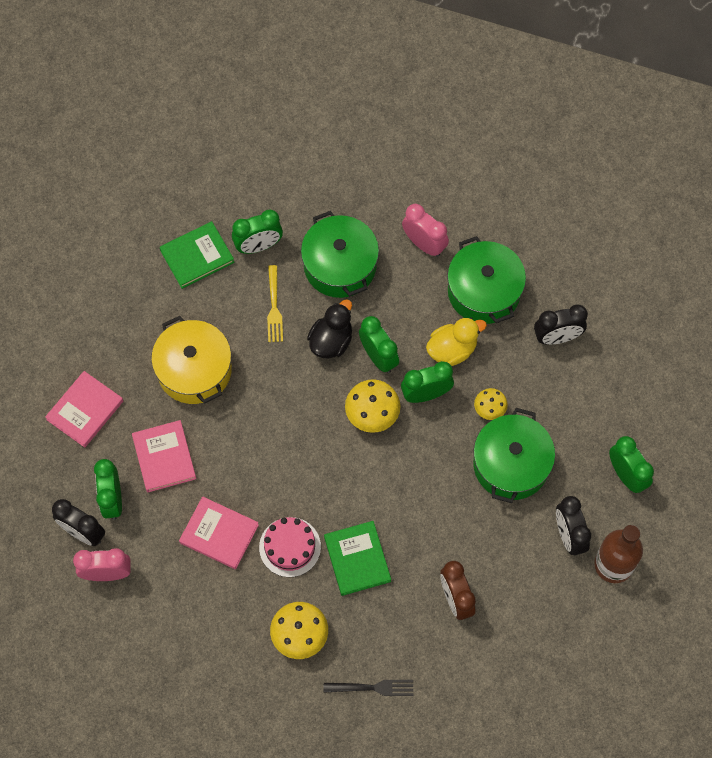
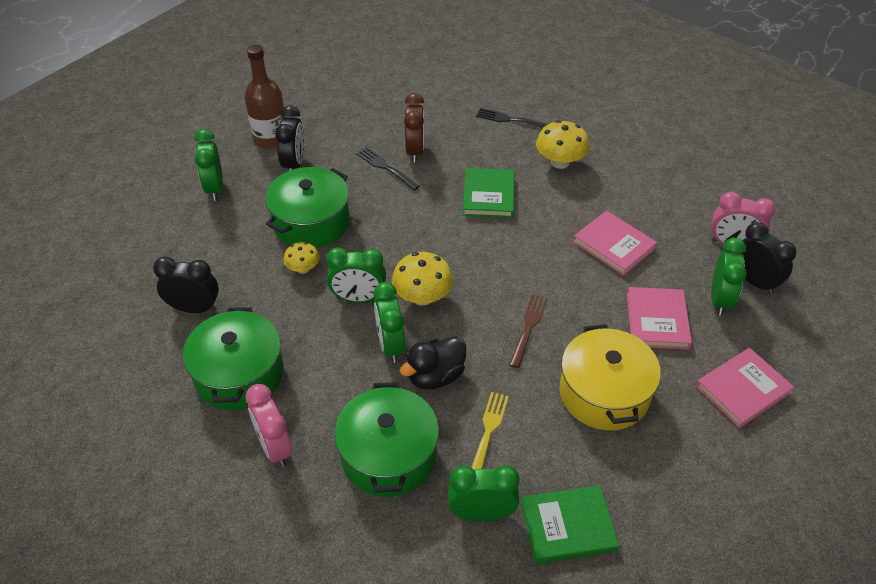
camera: 160 degrees left, 20 degrees down
(271, 413) = (528, 327): none -> brown fork
(290, 547) = (548, 219): pink cake -> none
(452, 349) = (308, 329): yellow duck -> none
(474, 563) = (386, 168): none -> black fork

